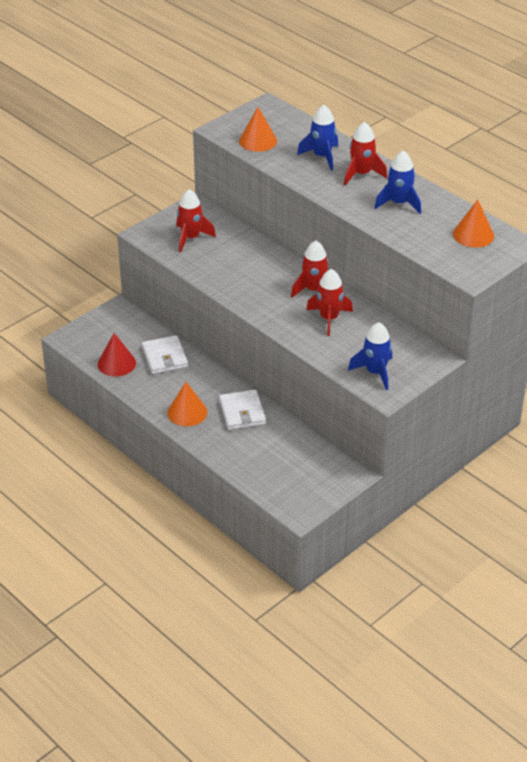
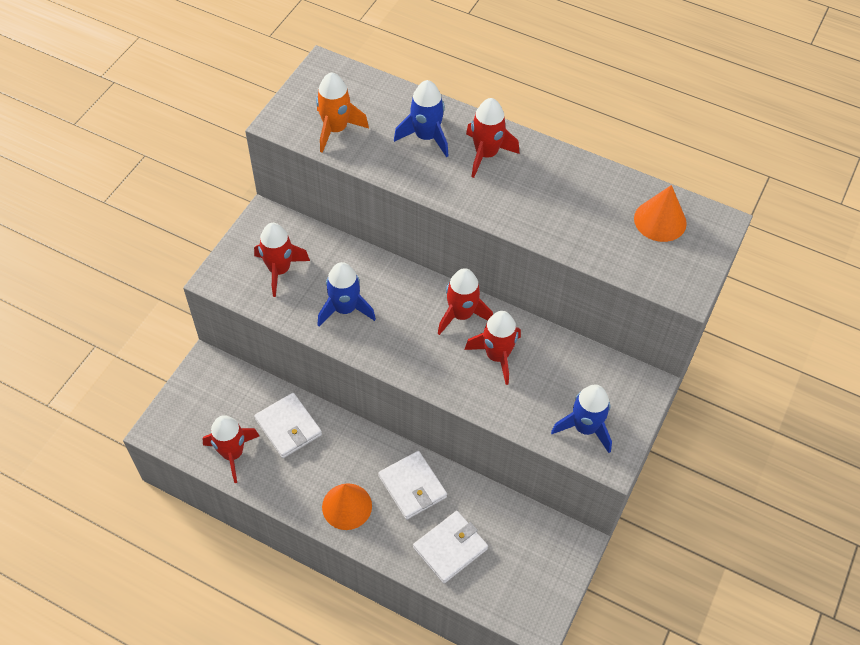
camera: 20 degrees left, 15 degrees up
(116, 363) = (232, 453): red cone -> red rocket
(254, 454) = (450, 548): none -> white wallet
(258, 141) = (336, 129): orange cone -> orange rocket
(399, 203) = (551, 191): blue rocket -> blue rocket (345, 309)

